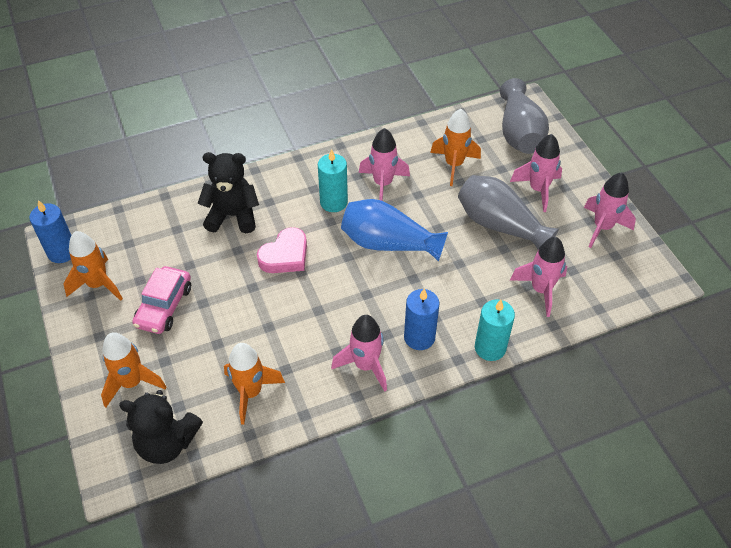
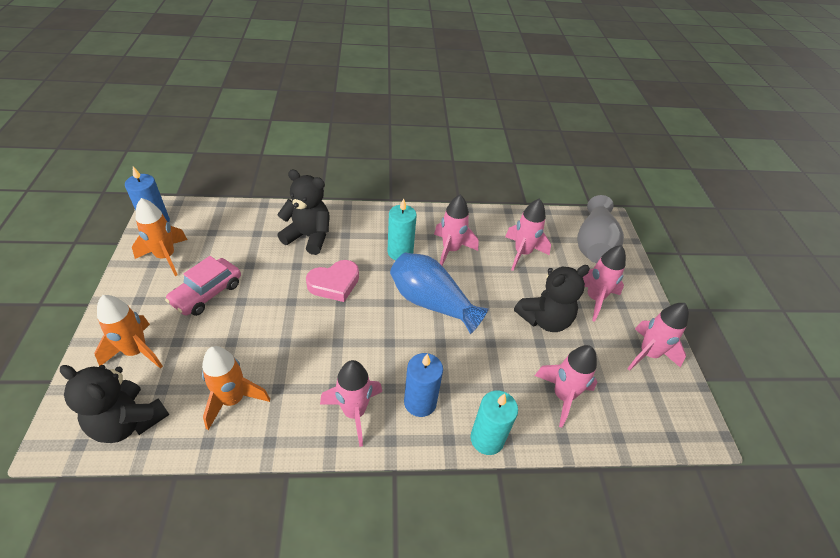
camera: 15 degrees right, 5 degrees down
(454, 165) = (522, 253): orange rocket -> pink rocket
(500, 225) = (544, 319): grey vase -> black teddy bear

